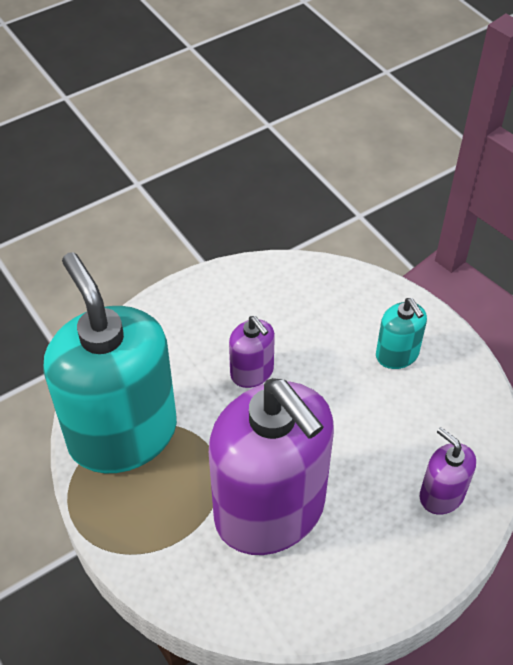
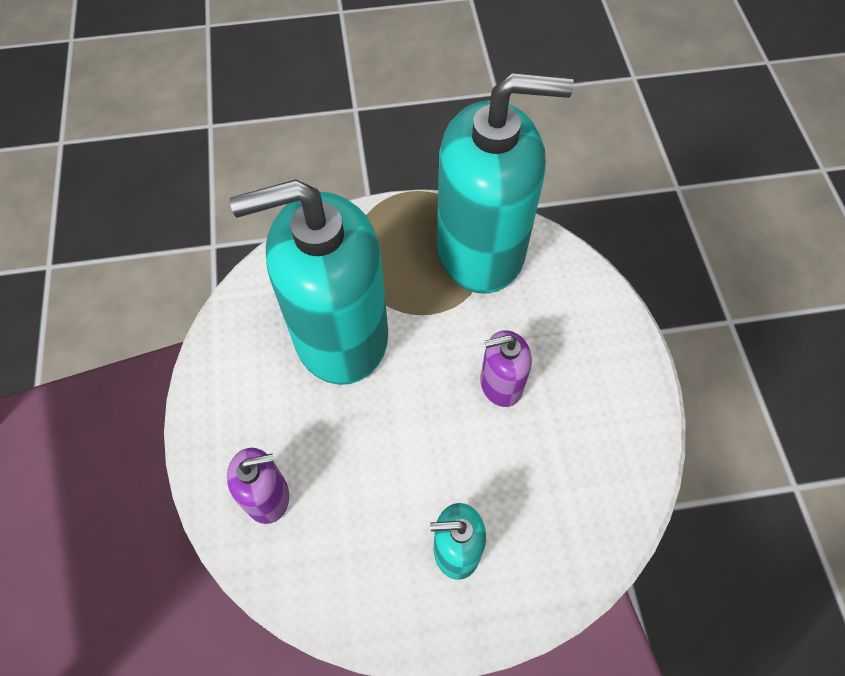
camera: 115 degrees right, 10 degrees up
(270, 510) = (340, 335): purple soap dispenser -> turquoise soap dispenser

